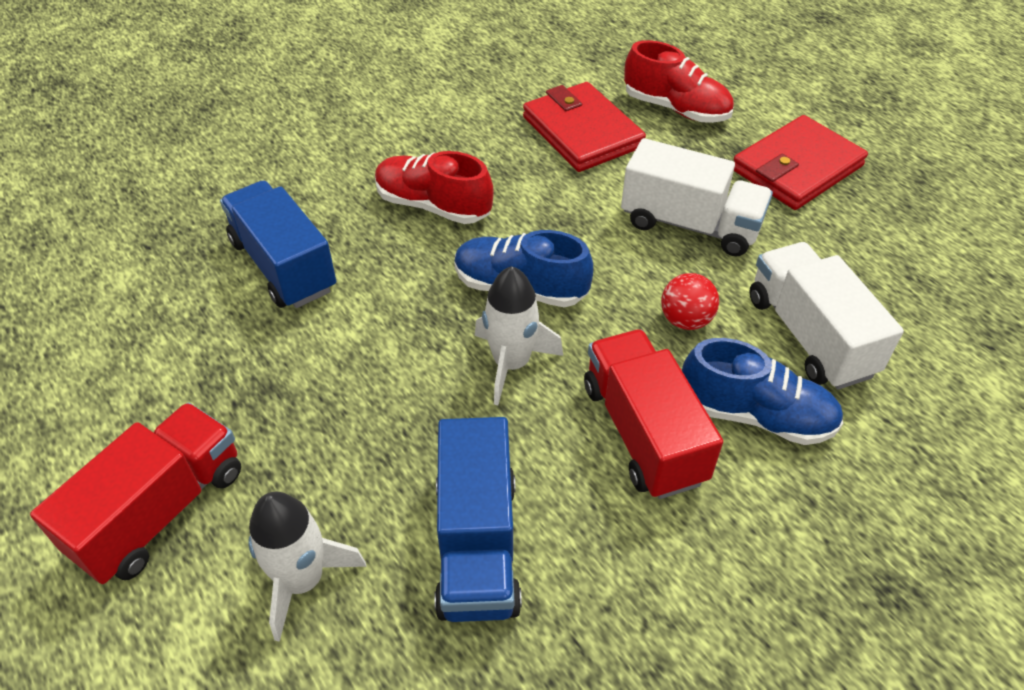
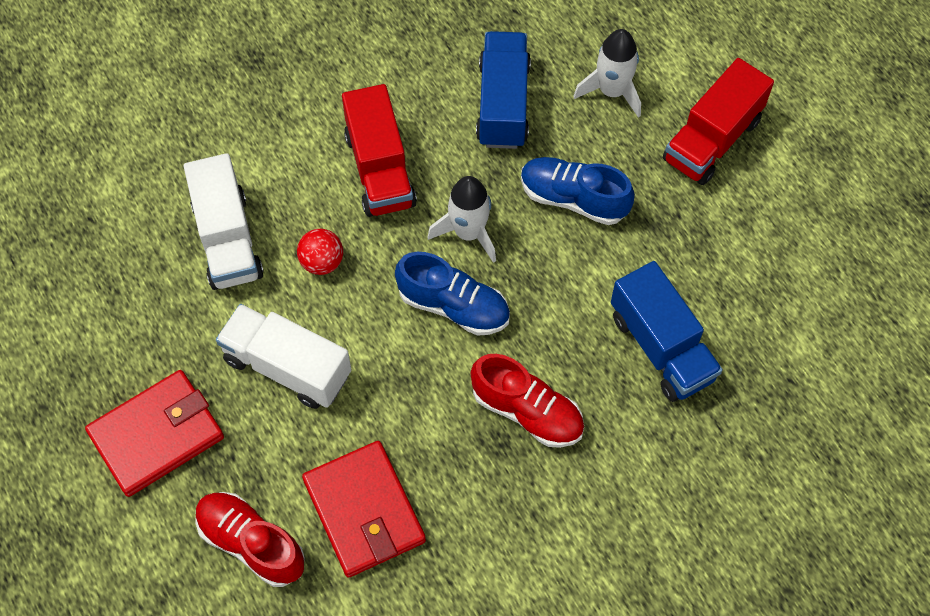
camera: 175 degrees left, 15 degrees up
(756, 415) = (295, 176): blue shoe -> blue shoe (573, 199)

